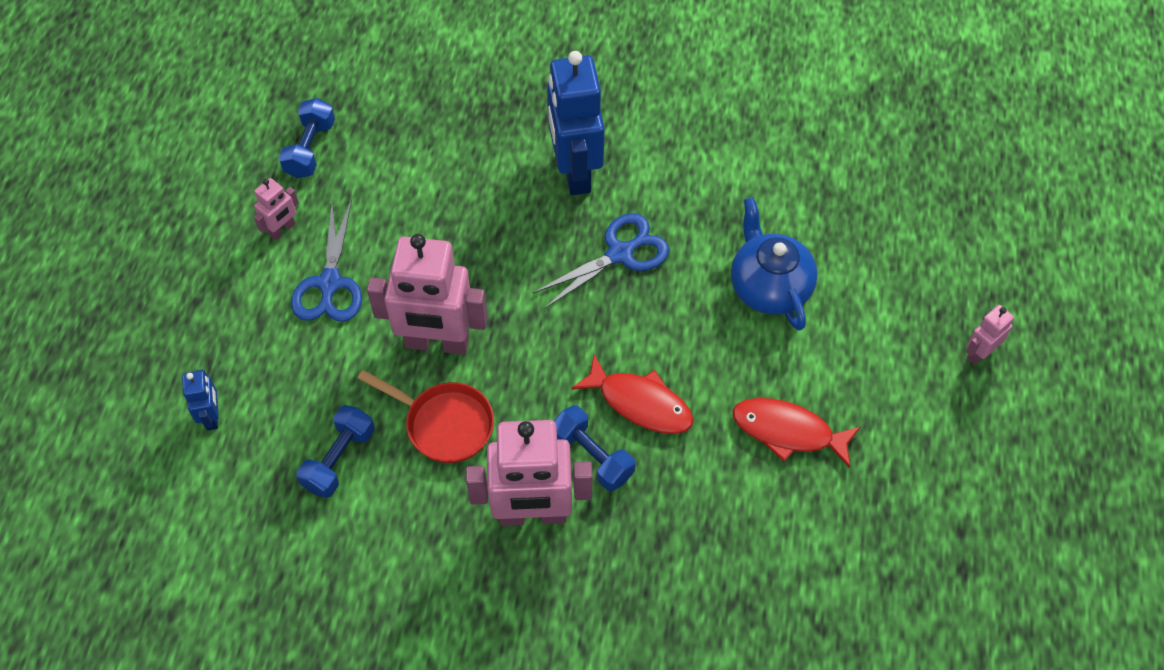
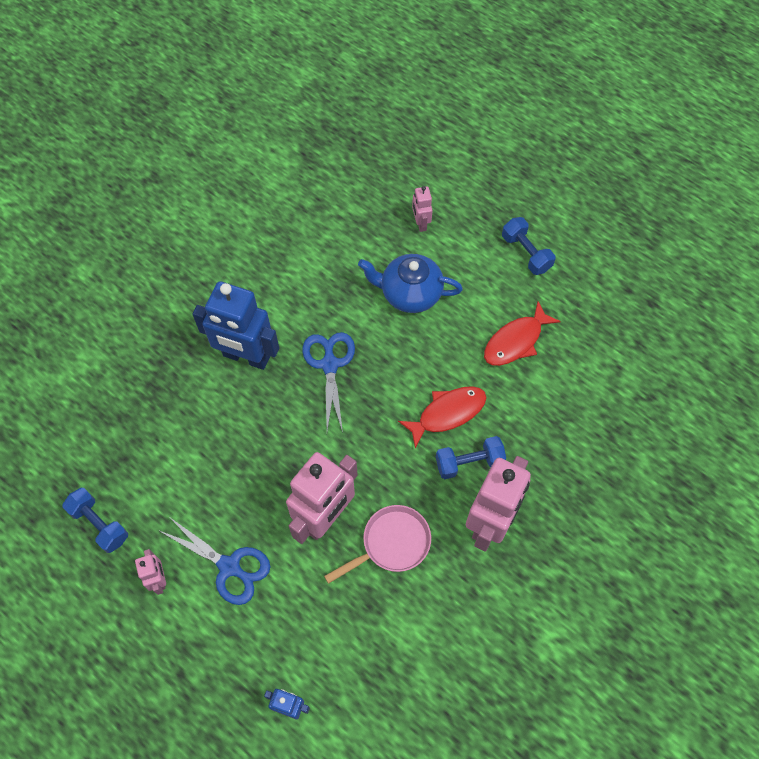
camera: 60 degrees left, 5 degrees up
(339, 459) = (378, 629): blue dumbbell -> blue dumbbell (526, 253)
(444, 424) = (392, 543): red pan -> pink pan
(979, 353) = (523, 212): pink robot -> pink robot (420, 223)

